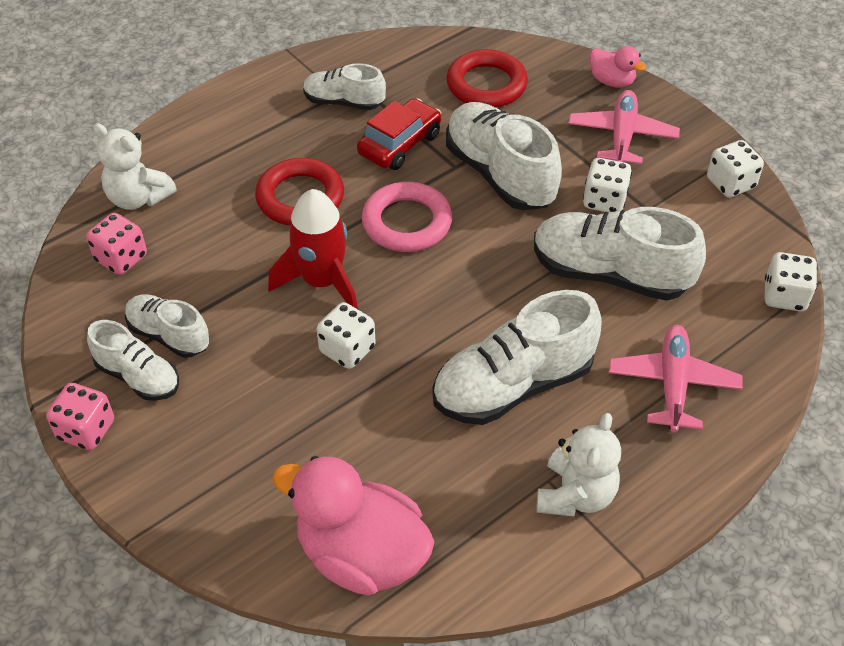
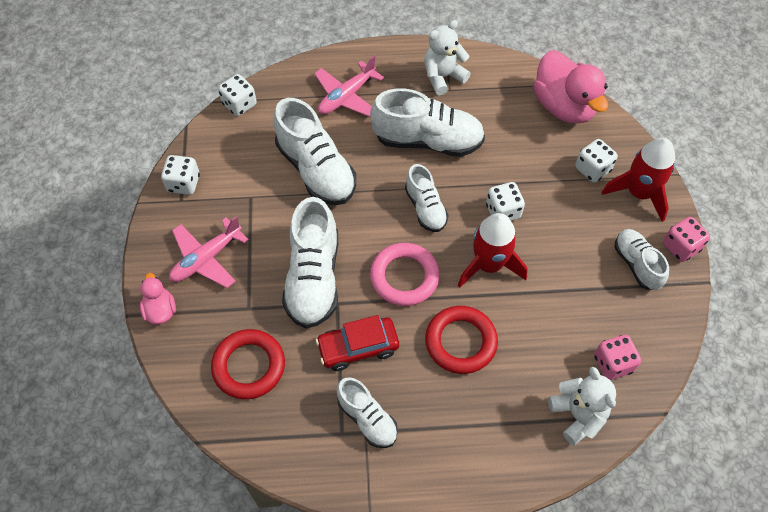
camera: 145 degrees left, 10 degrees up
(169, 335) = (605, 282): white shoe -> white shoe (425, 208)
(176, 475) = (639, 193): none -> red rocket
(604, 201) = (269, 218): white dice -> white dice (592, 169)

